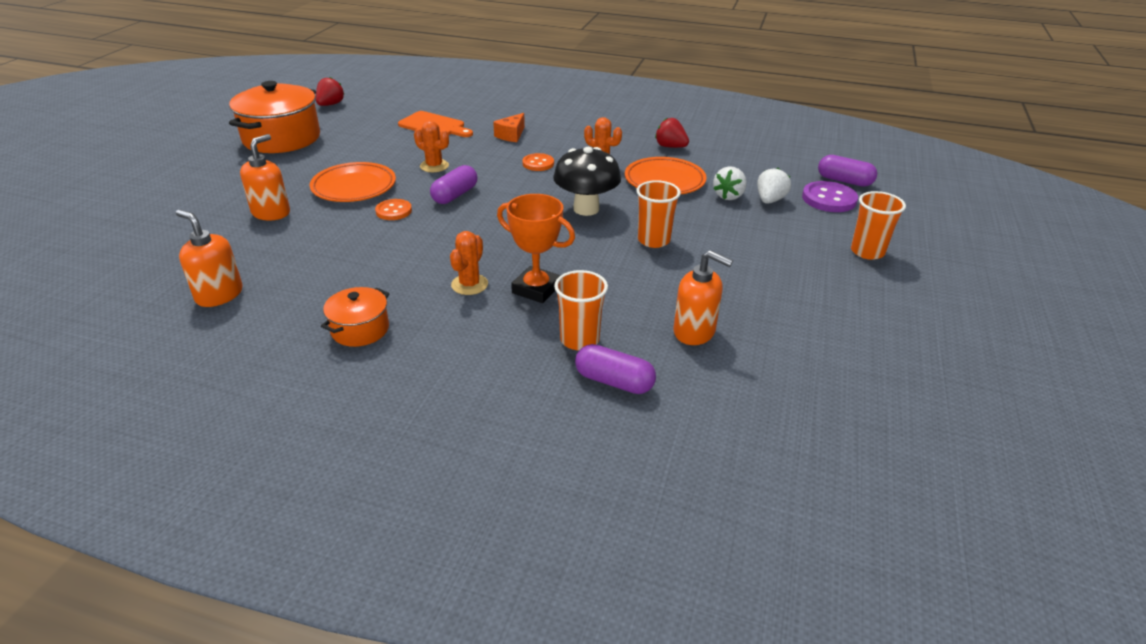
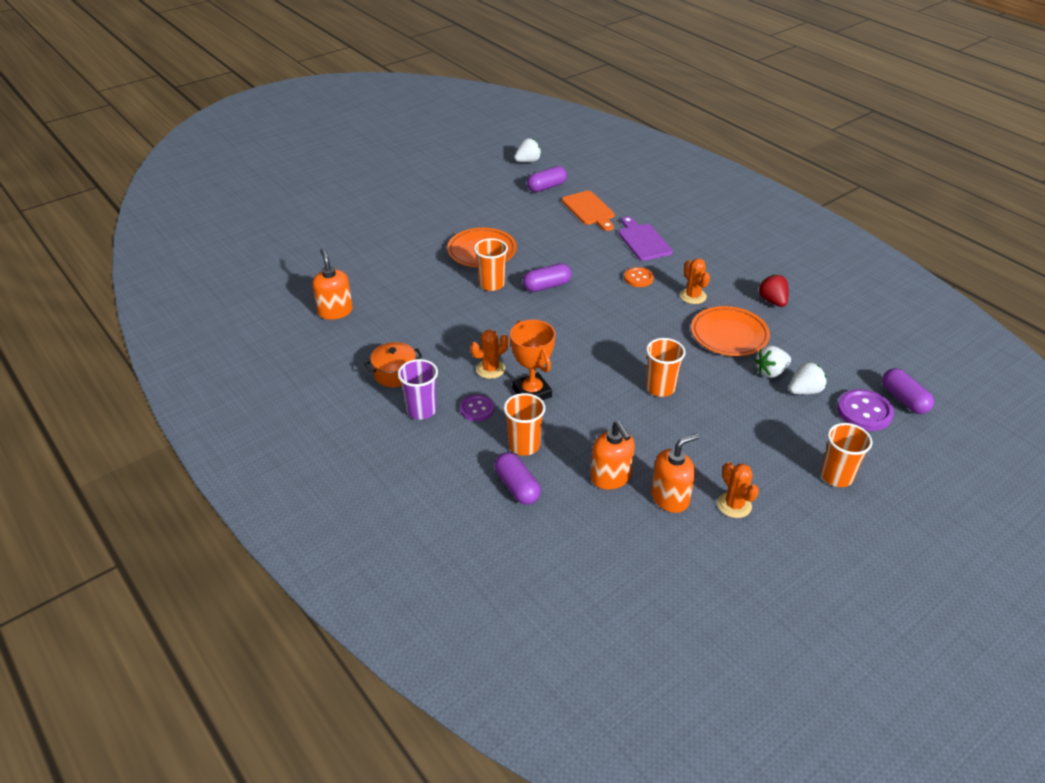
camera: 35 degrees right, 5 degrees up
(271, 213) = (411, 255): orange soap dispenser -> orange soap dispenser (670, 498)
(282, 138) = (467, 186): orange pot -> none
(330, 104) = (528, 161): red strawberry -> white strawberry
(371, 119) = (546, 187): none -> purple capsule
(393, 211) = (491, 284): orange button -> orange cup
(429, 353) = (421, 410): none -> purple cup
(434, 166) = (555, 252): orange cactus -> orange cactus (734, 505)
(493, 326) = (477, 409): none -> purple button
(511, 135) = (643, 241): orange cheese -> purple cutting board
(586, 209) = (635, 337): black mushroom -> none

